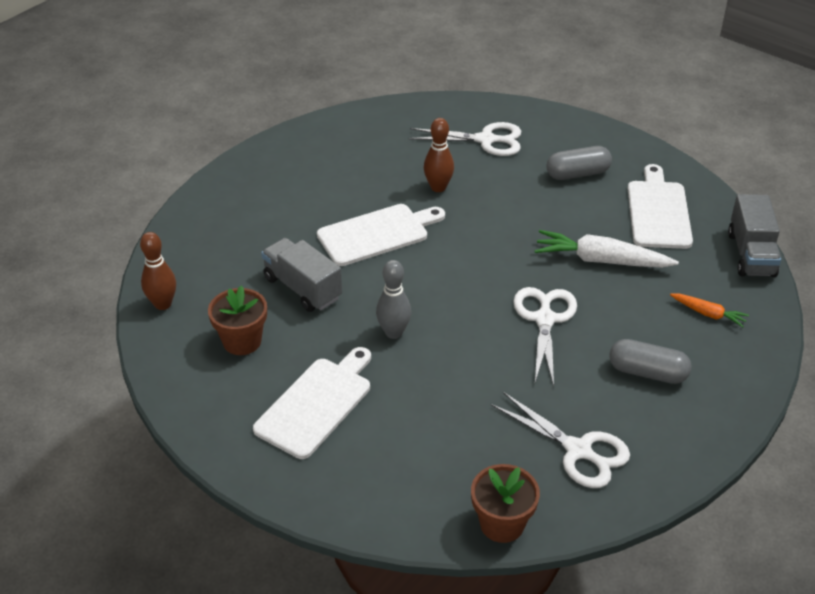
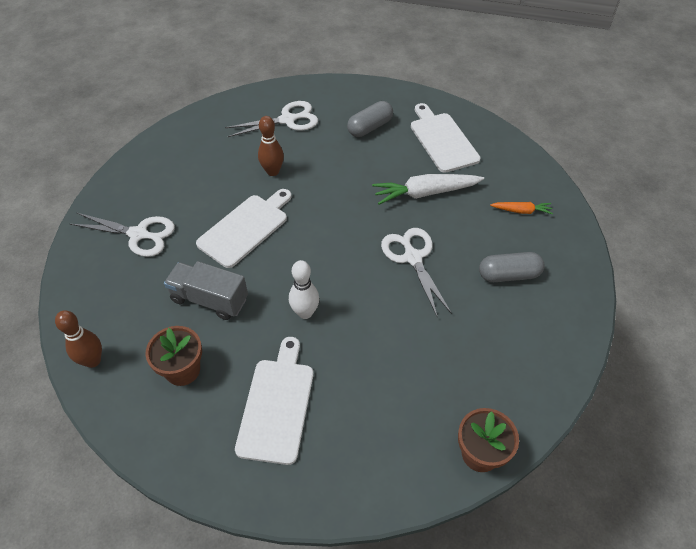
camera: 25 degrees left, 10 degrees up
(393, 332) = (305, 313): grey bowling pin -> white bowling pin
(578, 450) = (498, 362): white scissors -> white scissors (138, 234)
(751, 254) = (522, 153): grey truck -> none

